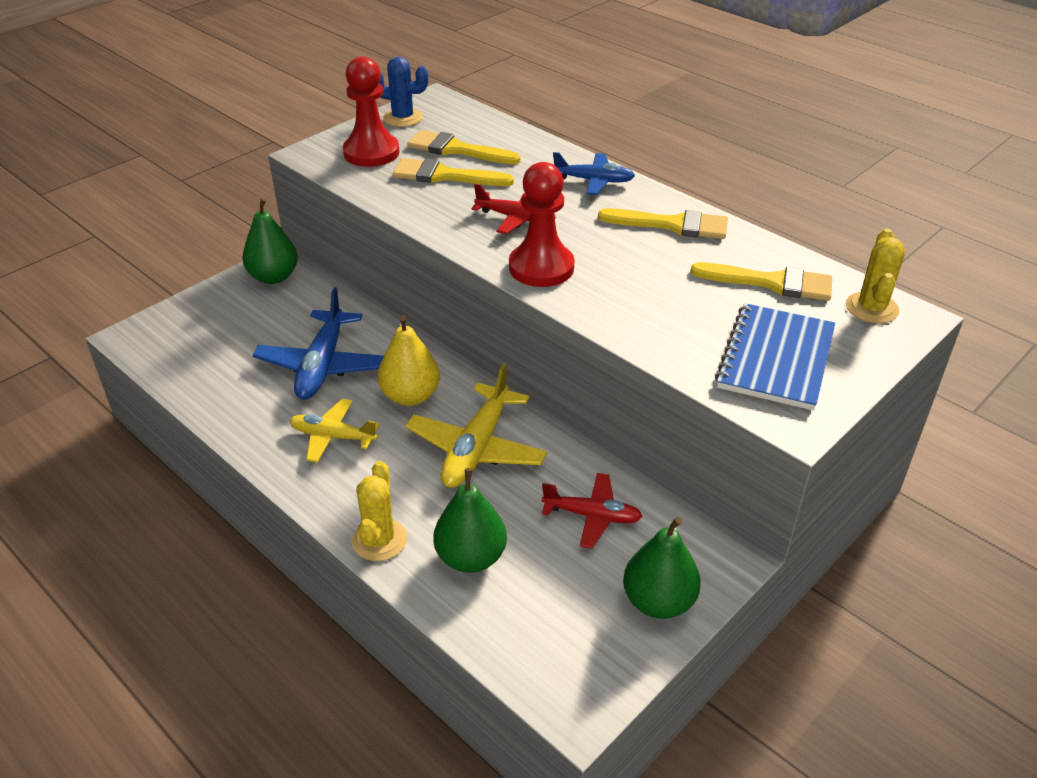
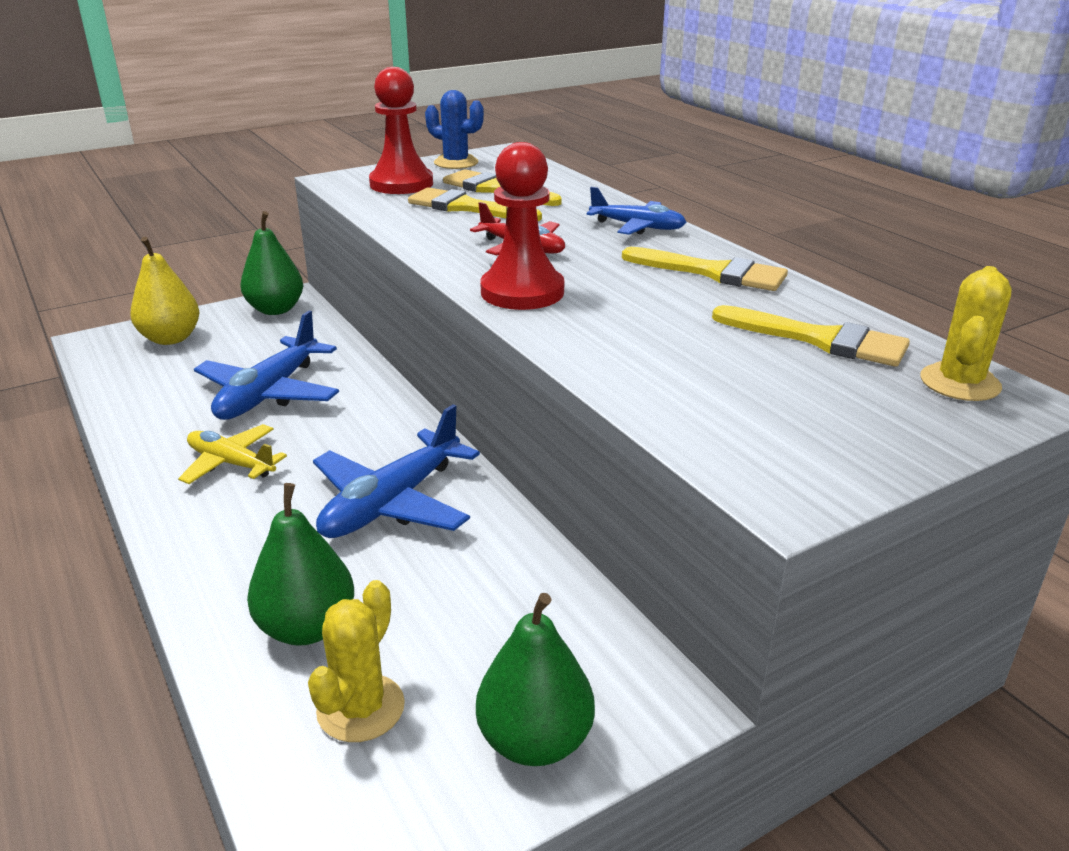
camera: 15 degrees right, 10 degrees down
(379, 540) = (207, 584): yellow cactus -> yellow cactus (361, 708)
(410, 396) = (347, 437): yellow pear -> yellow pear (171, 338)
(477, 448) = (392, 503): yellow plane -> blue plane
(592, 516) = (497, 607): red plane -> none
(776, 359) = (789, 419): blue notebook -> none

